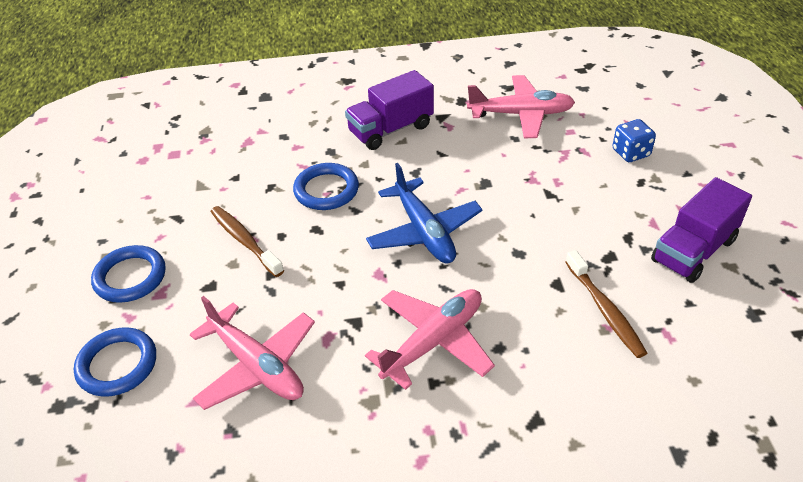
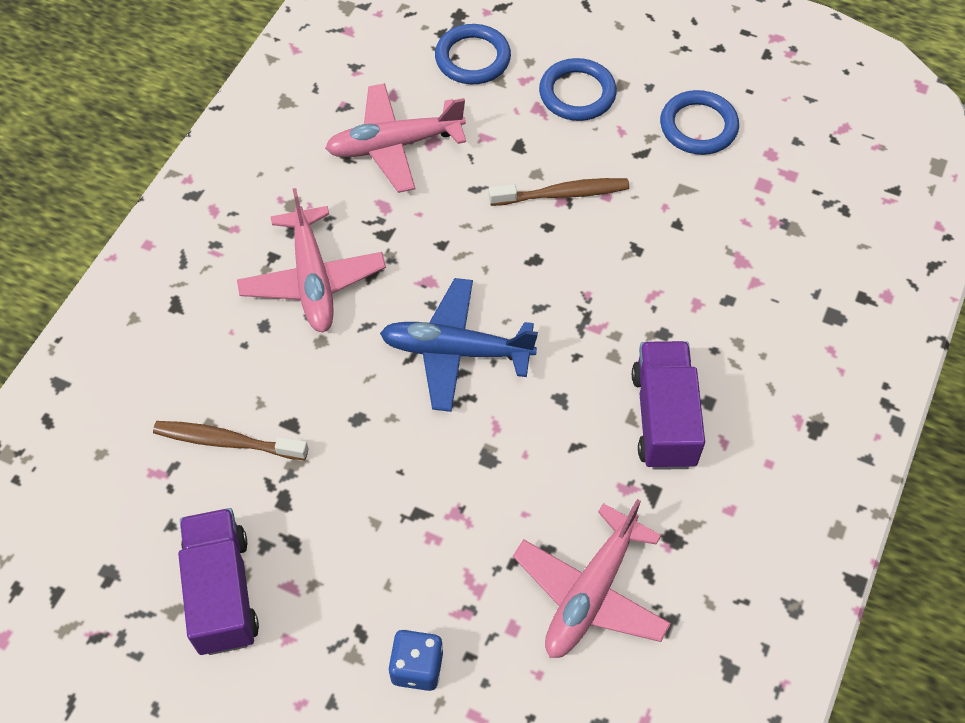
camera: 120 degrees right, 15 degrees up
(326, 190) = (592, 296): blue ring -> blue ring (698, 126)

